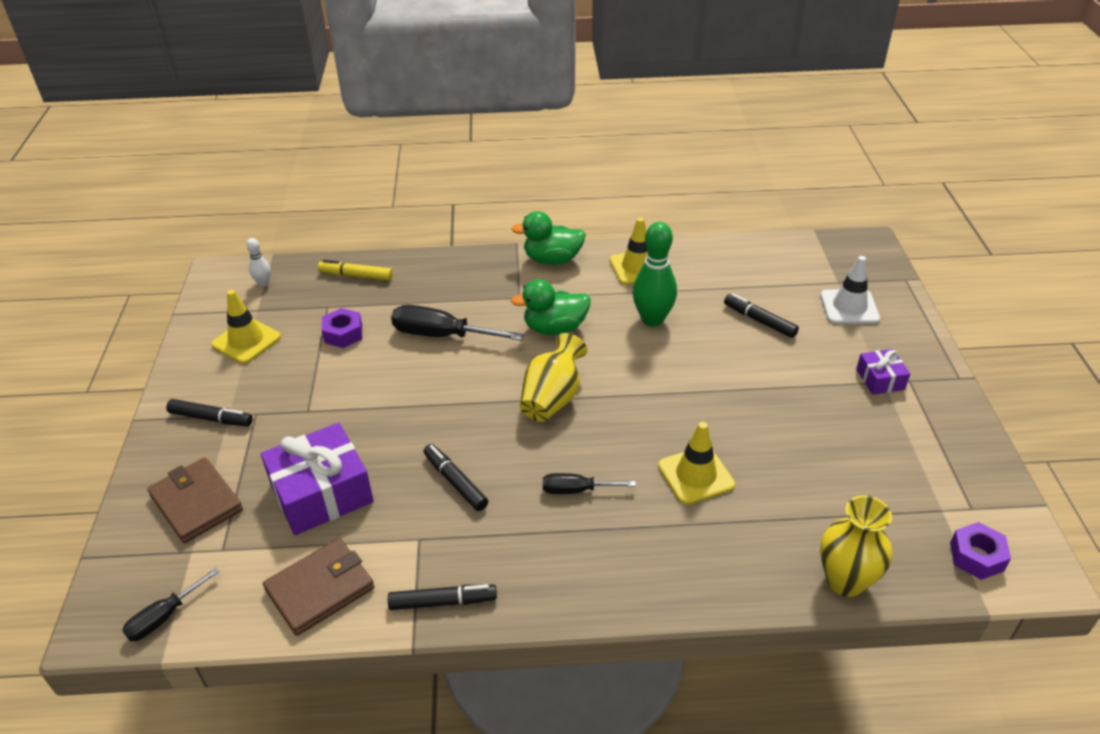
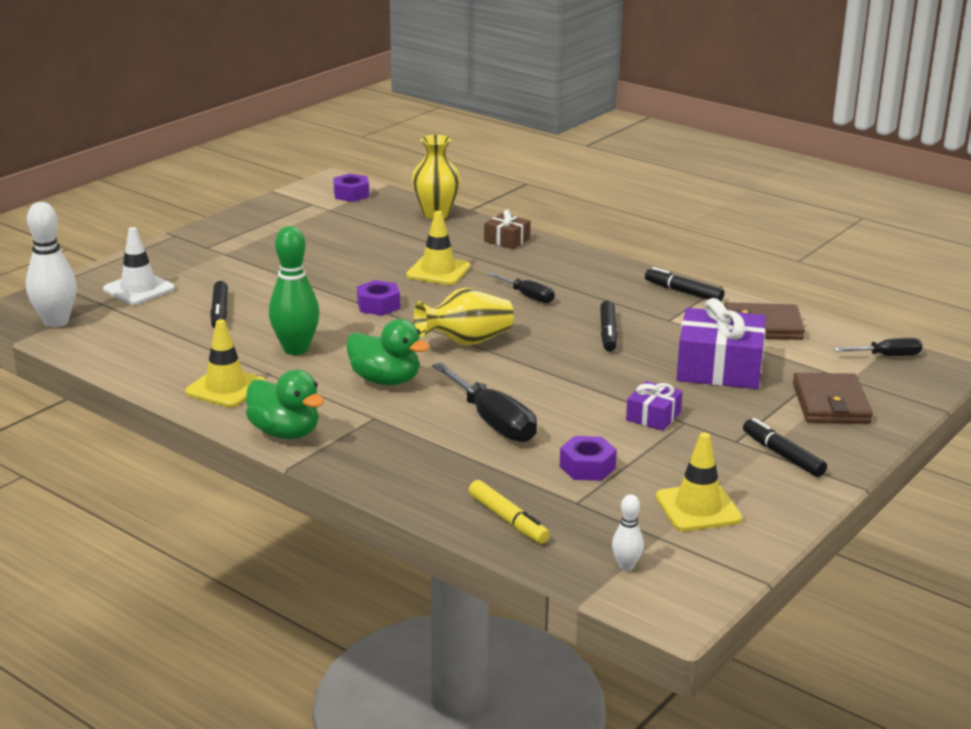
camera: 140 degrees left, 15 degrees down
(672, 397) = (378, 305): none -> purple nut
(712, 579) = (507, 240): none -> brown gift
(828, 253) = (56, 322): none -> white bowling pin
(880, 379) = (223, 254): purple gift -> purple gift (653, 416)

